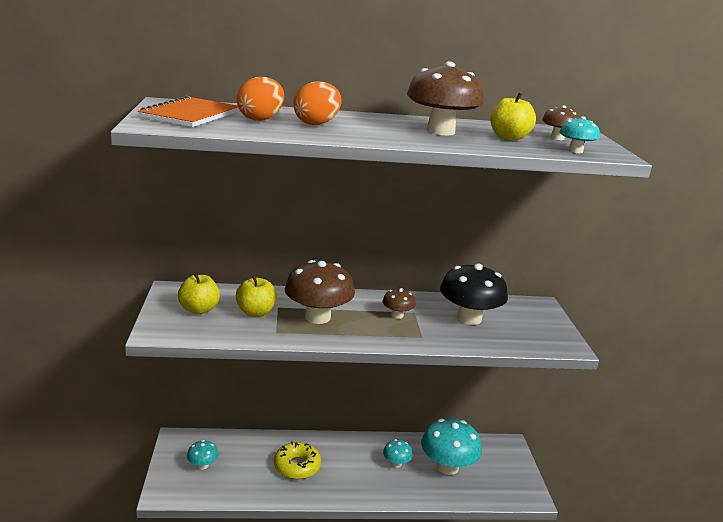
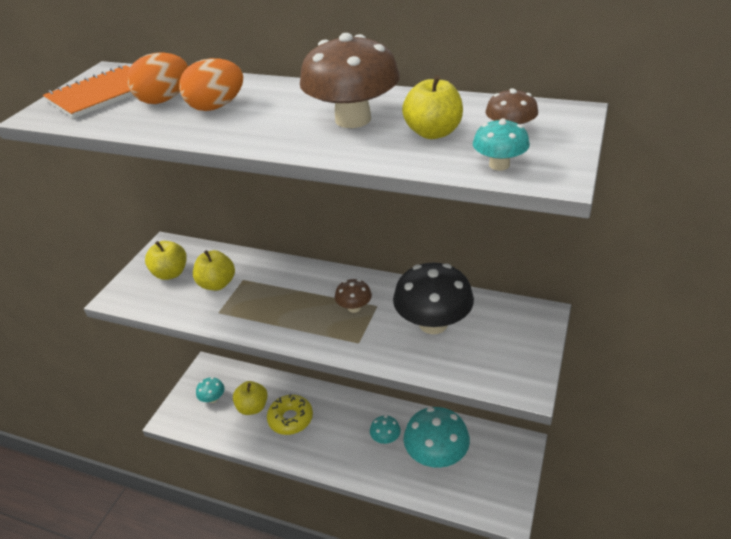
camera: 30 degrees right, 15 degrees up
(251, 464) = (252, 407): none -> yellow apple
(318, 317) = (271, 298): brown mushroom -> none

